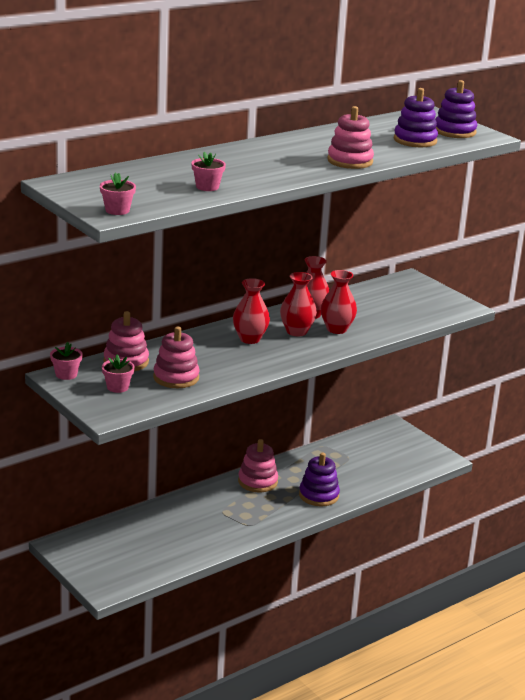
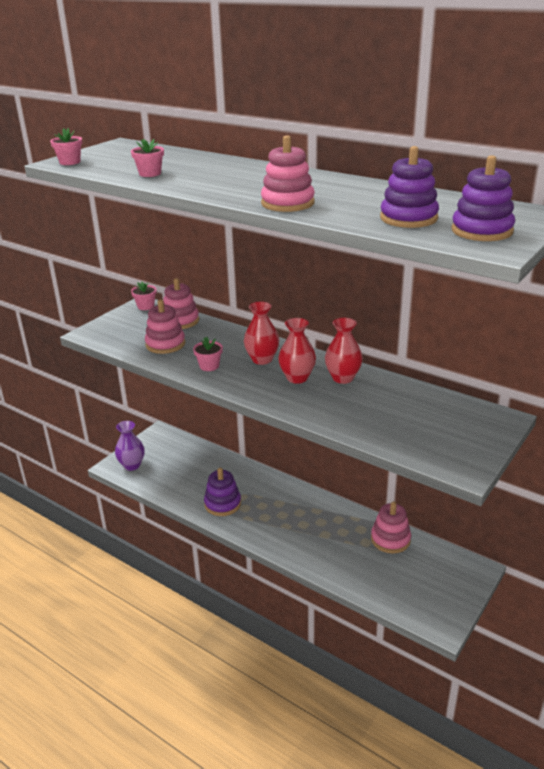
camera: 75 degrees right, 5 degrees up
(115, 575) = (132, 465): none -> purple vase
(117, 387) = (136, 327): pink flower pot -> pink flower pot (209, 366)
(257, 482) = (302, 502): pink stacking toy -> pink stacking toy (390, 539)
(318, 495) = (304, 544): purple stacking toy -> purple stacking toy (222, 504)
(336, 329) = (322, 397): red vase -> none

